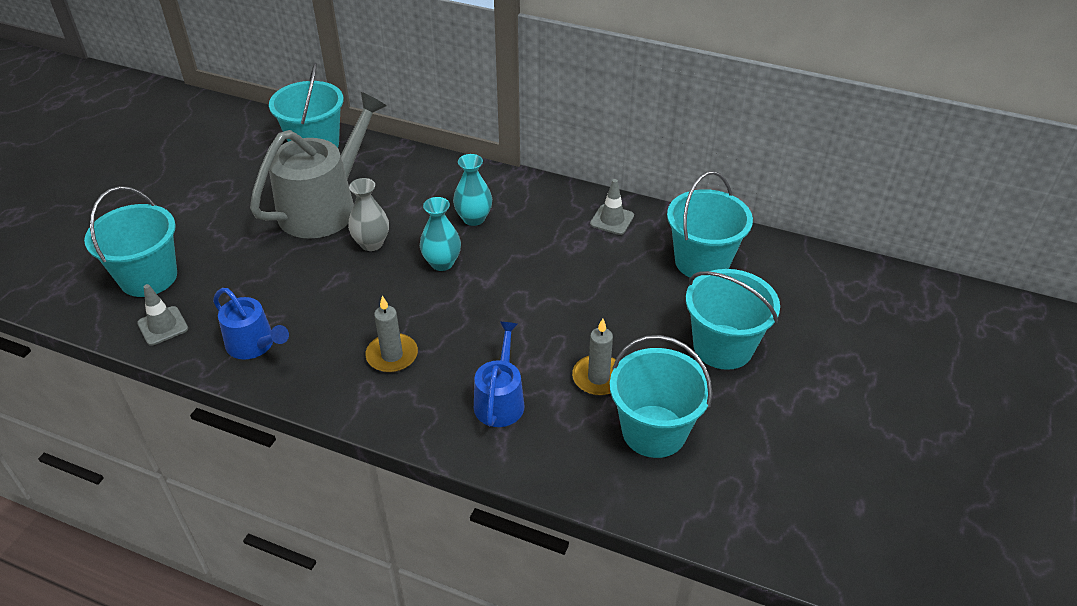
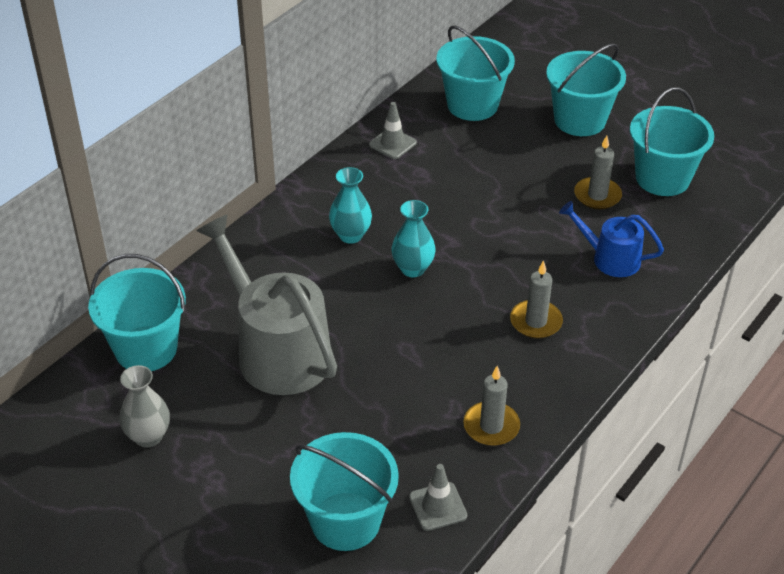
camera: 75 degrees left, 0 degrees up
(254, 344) = (491, 426): blue watering can -> grey candle
(371, 243) = (360, 318): grey vase -> grey vase (148, 436)

